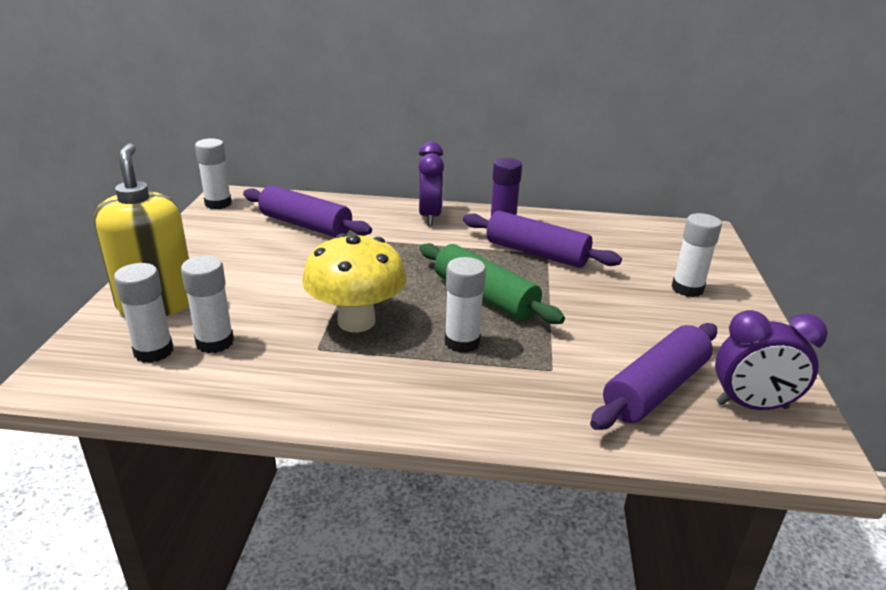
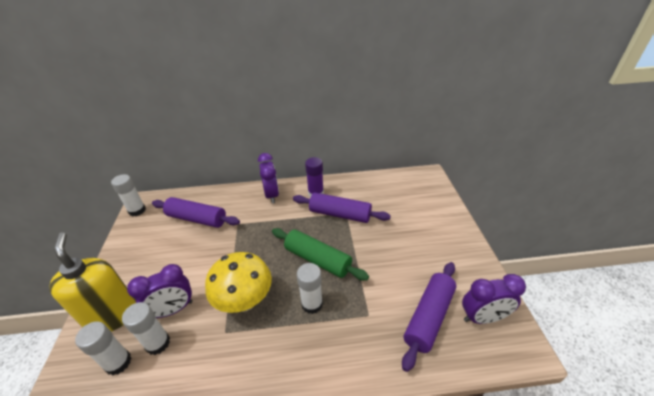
camera: 10 degrees left, 10 degrees up
(245, 313) = (173, 310): none -> purple clock
(687, 289) = (429, 226): white glue stick -> none

